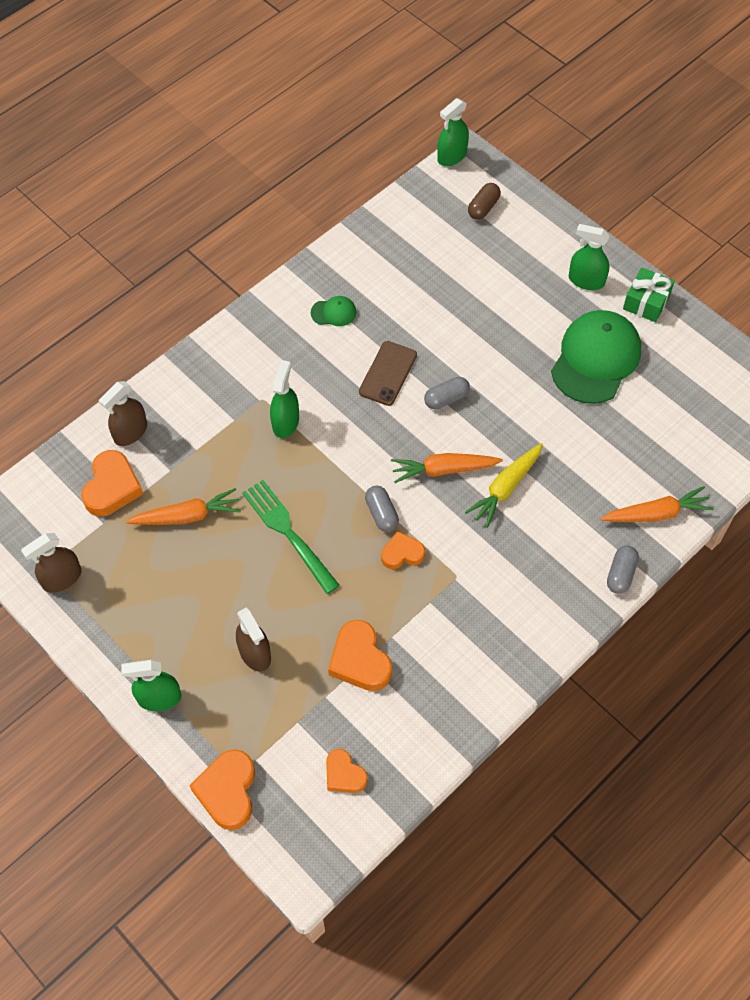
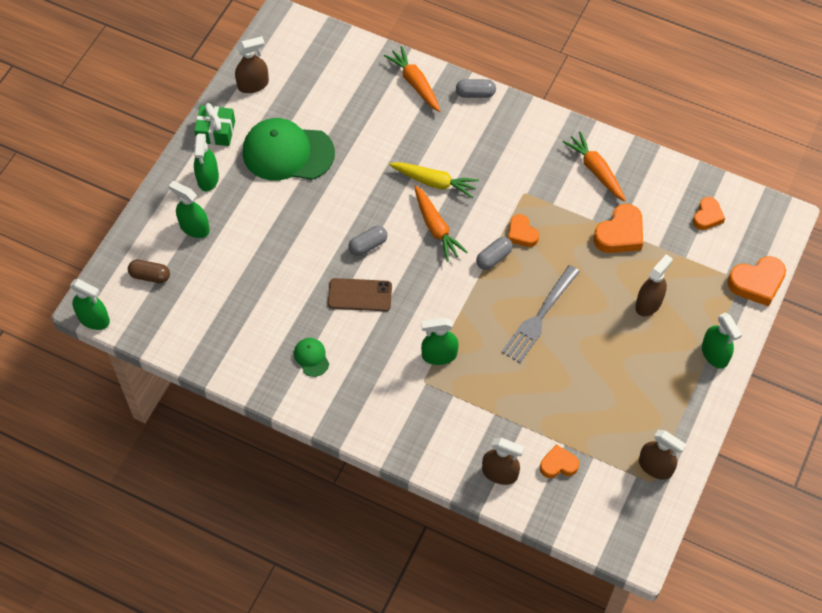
camera: 110 degrees left, 0 degrees up
(112, 487) = (558, 464): orange heart -> orange heart, size x0.63
(187, 516) = (558, 396): orange carrot -> orange carrot (595, 170)
(288, 533) = (539, 317): green fork -> grey fork
(446, 399) = (368, 245): grey capsule -> grey capsule turned 75 degrees counterclockwise
(527, 255) = (194, 228): none -> green spray bottle
(702, 351) = (253, 85): none -> brown spray bottle

